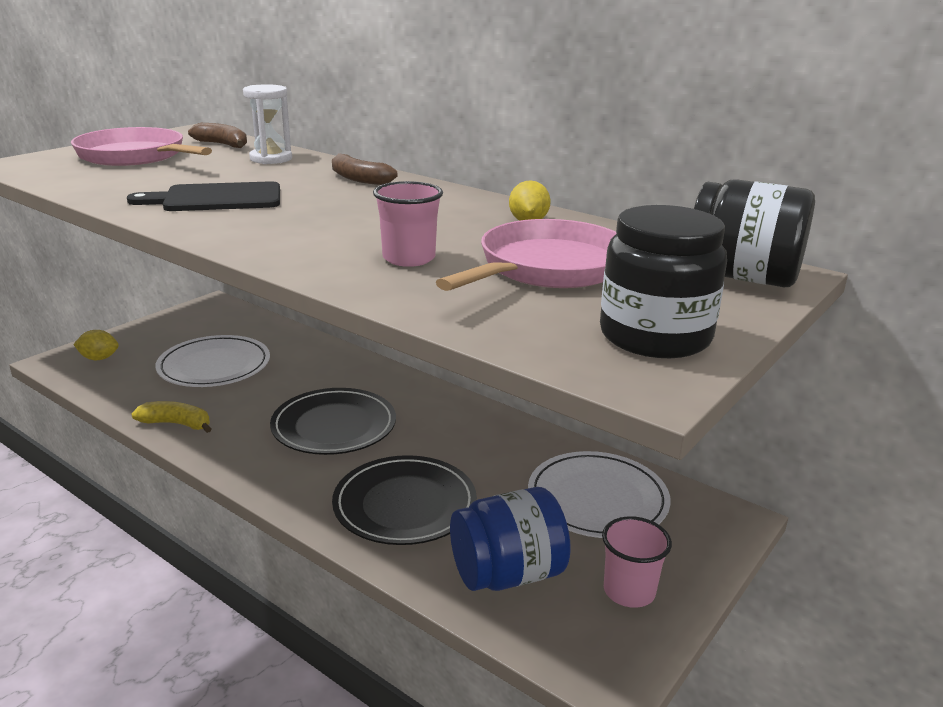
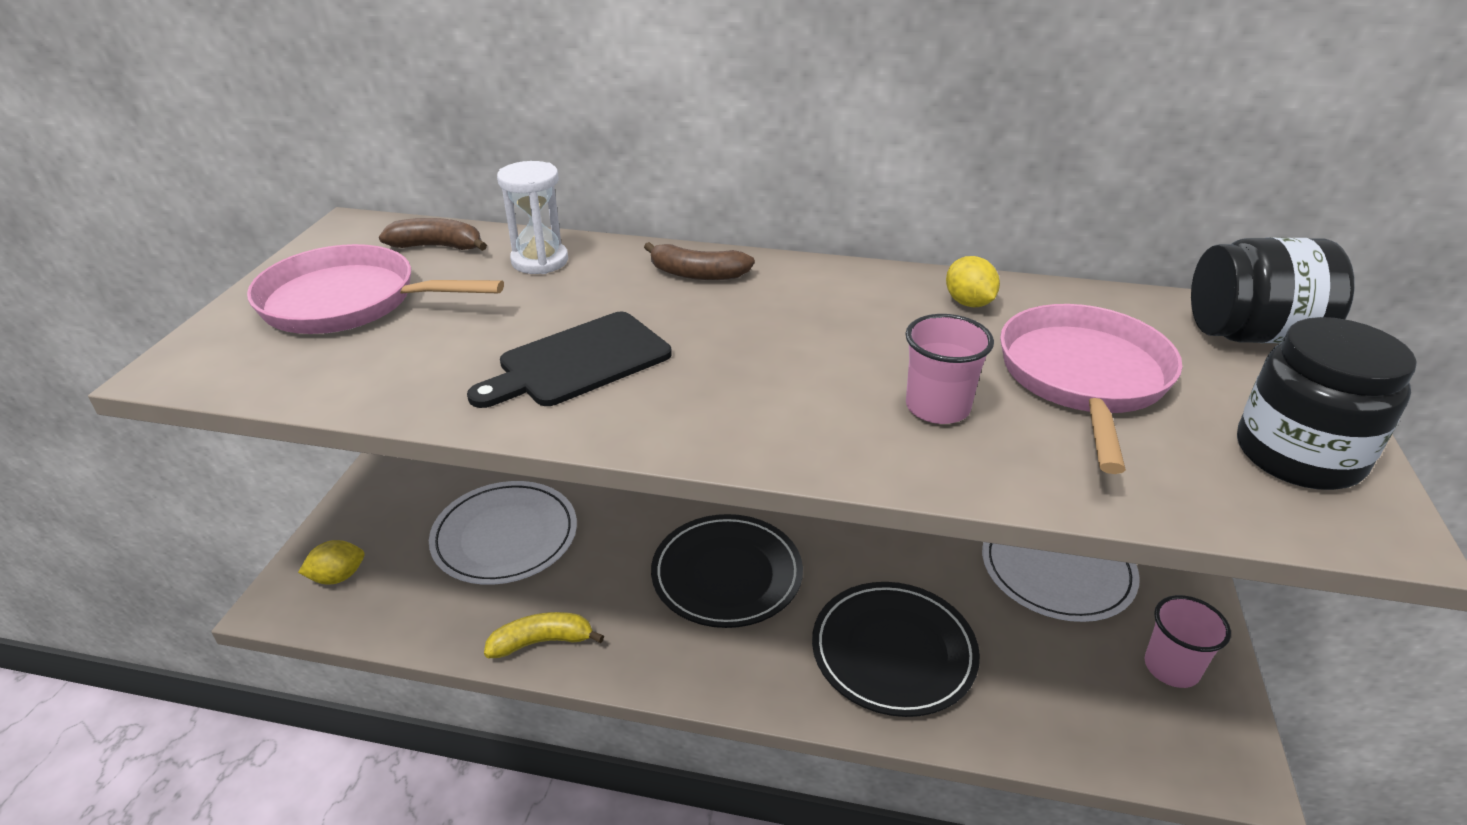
camera: 25 degrees left, 10 degrees up
(507, 574) = (1059, 696): blue jar -> none

